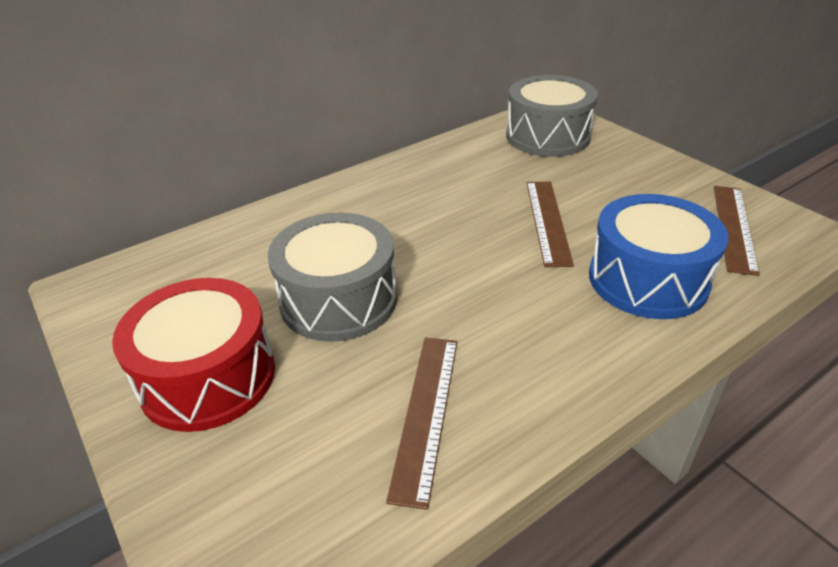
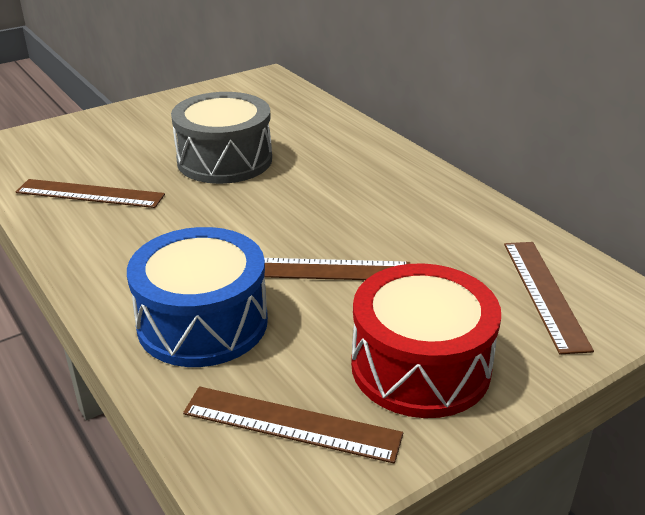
camera: 90 degrees right, 5 degrees down
(208, 377) = (161, 122): red drum -> red drum (420, 366)
(547, 136) = (544, 293): grey drum -> brown ruler

